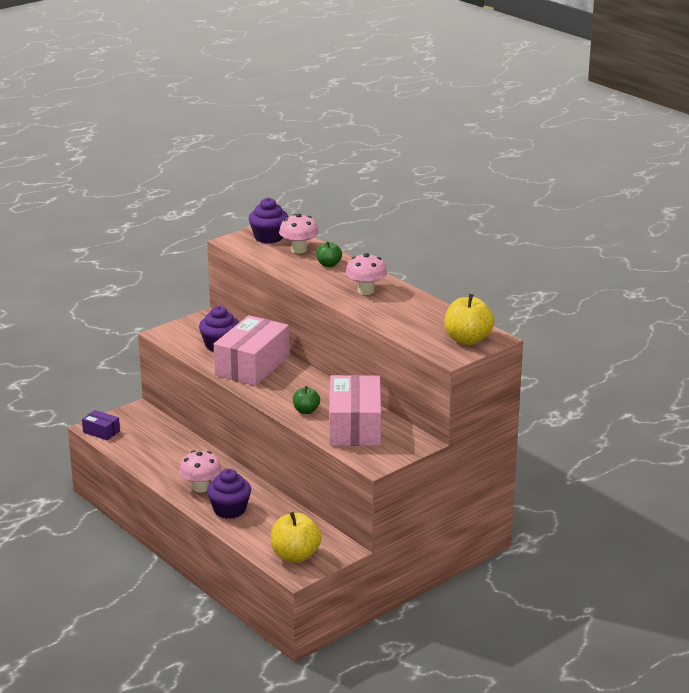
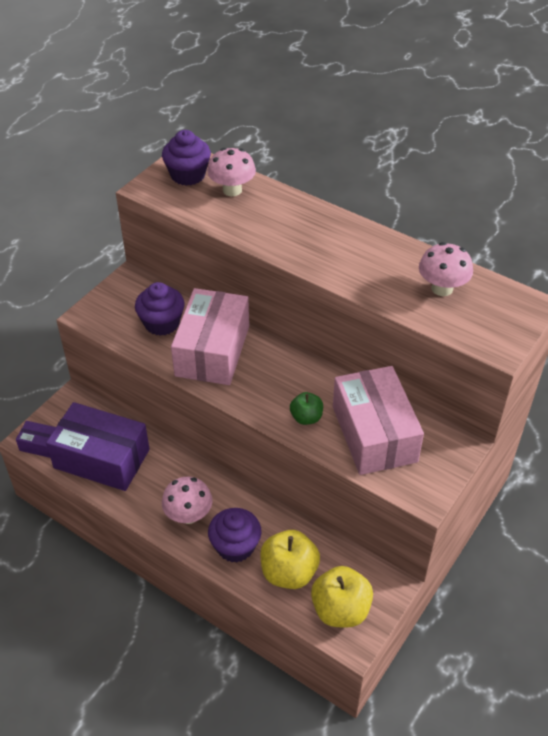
camera: 15 degrees left, 20 degrees up
(146, 446) = (102, 458): none -> purple box
(329, 264) = (278, 210): green apple -> none
(366, 291) = (342, 248): pink mushroom -> pink mushroom (442, 288)
(467, 339) = (503, 314): yellow apple -> yellow apple (289, 572)

